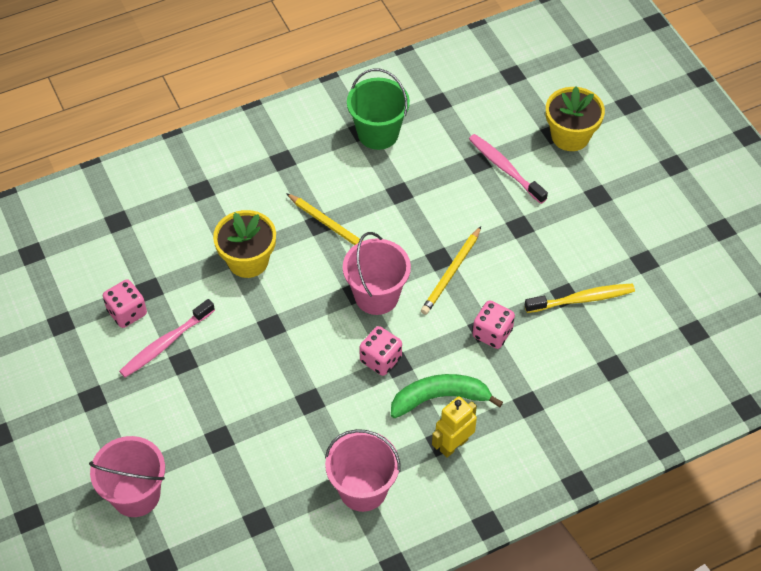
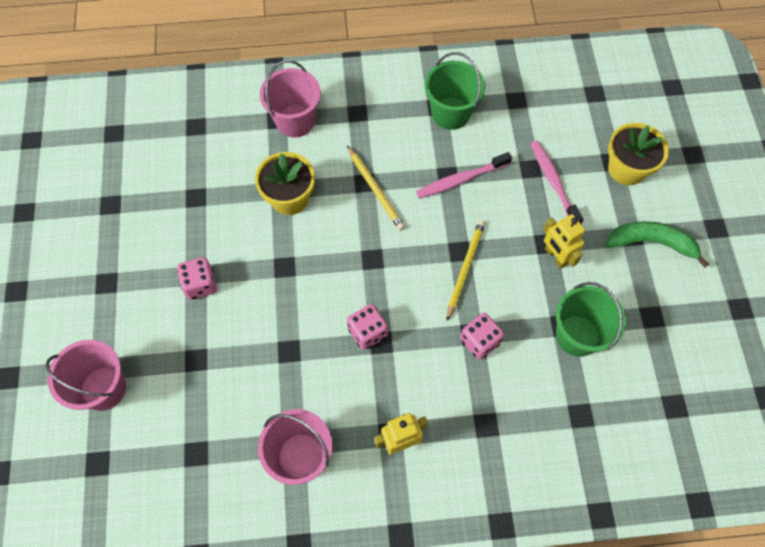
camera: 20 degrees right, 10 degrees up
(127, 312) = (168, 213): pink dice -> pink dice (200, 284)
(165, 343) = (188, 253): pink toothbrush -> pink toothbrush (461, 180)
(376, 296) = (388, 269): pink bucket -> pink bucket (295, 121)
(439, 398) = (406, 390): green banana -> green banana (651, 243)
(451, 273) = (465, 268): yellow pencil -> yellow pencil turned 150 degrees clockwise
(534, 235) = (555, 256): none -> yellow robot
(582, 299) = (577, 335): yellow toothbrush -> green bucket

